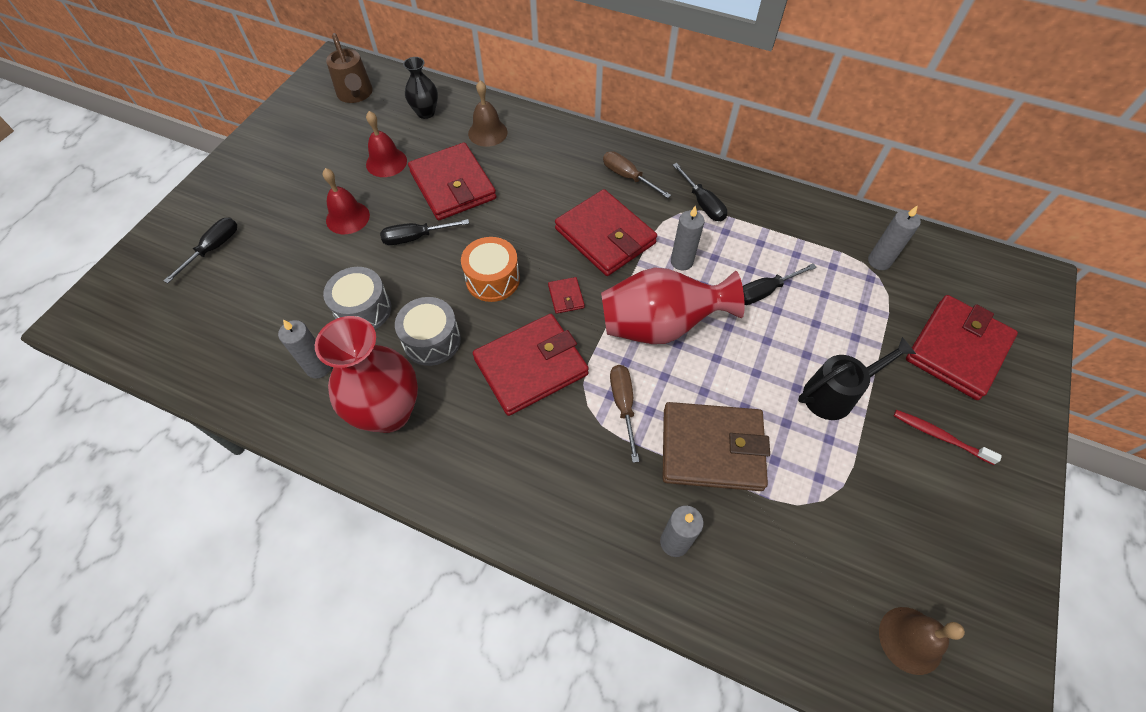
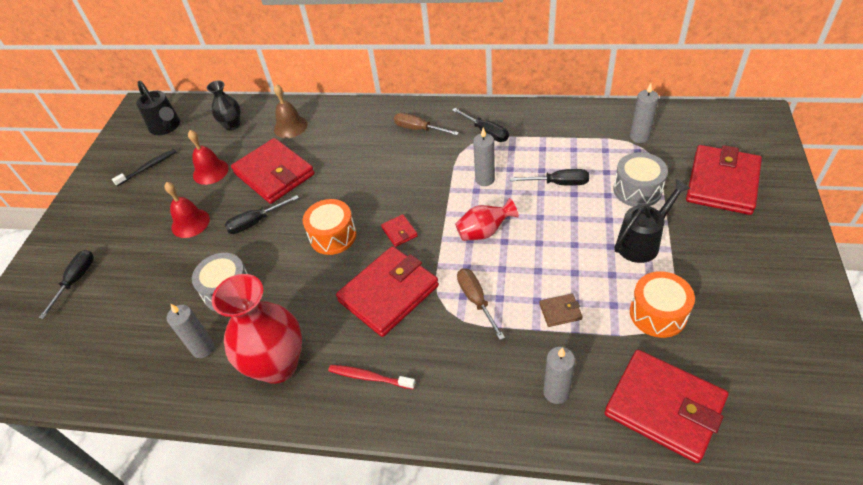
camera: 10 degrees left, 10 degrees down
(323, 138) = (148, 167): none -> black toothbrush
(355, 95) = (166, 127): brown watering can -> black watering can
(432, 340) = (296, 298): grey drum -> grey drum (637, 190)
(605, 236) = (416, 177): red wallet -> red wallet (664, 407)
(659, 326) = (484, 232): red vase -> red vase, size x0.54
(712, 448) = (560, 311): brown wallet -> brown wallet, size x0.42
(764, 292) = (559, 183): black screwdriver -> black screwdriver turned 135 degrees counterclockwise
(822, 487) = (658, 313): none -> orange drum
(910, 640) = (770, 406): brown bell -> none
(940, 436) = (733, 249): red toothbrush -> red toothbrush (369, 377)

